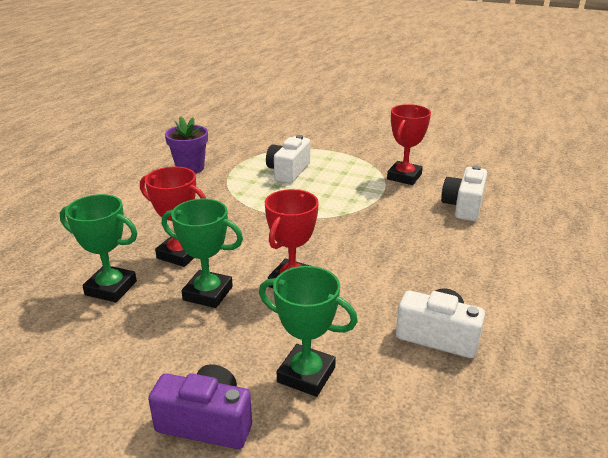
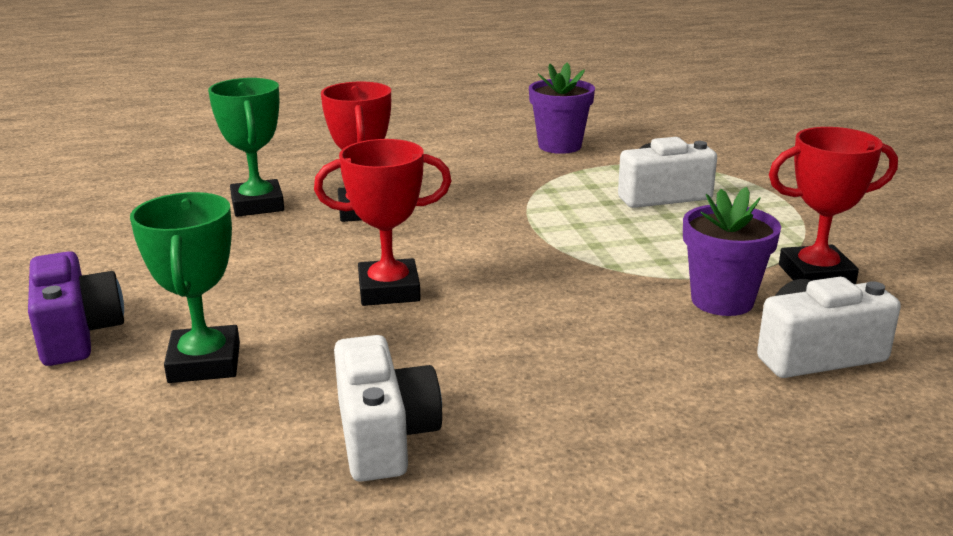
camera: 55 degrees right, 5 degrees down
(208, 293) = (304, 252): green trophy -> none
(403, 204) = (722, 301): none -> purple flower pot

